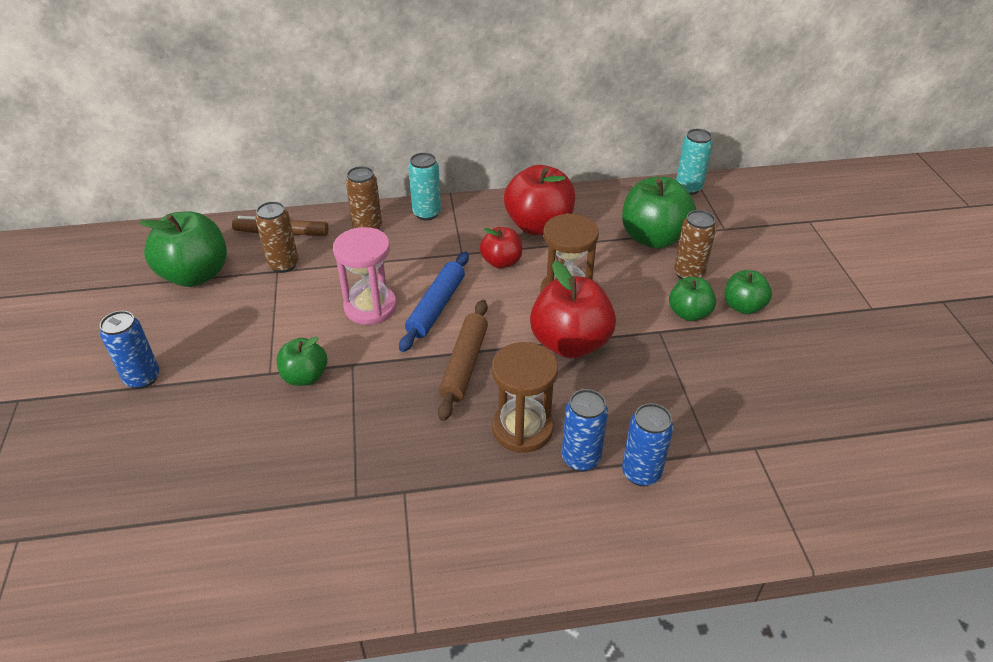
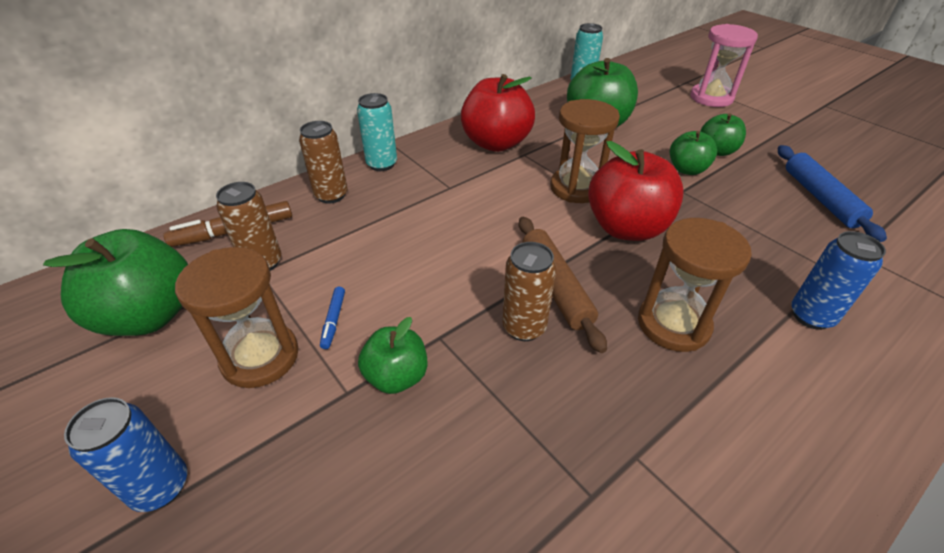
camera: 30 degrees left, 0 degrees up
(238, 329) = (260, 357): none -> brown hourglass
(296, 324) = (333, 320): none -> blue marker
(370, 307) = (404, 269): pink hourglass -> pink hourglass (711, 98)
(436, 307) = (473, 243): blue rolling pin -> blue rolling pin (820, 198)
(501, 262) = (494, 182): red apple -> none
(580, 458) = (752, 328): blue can -> none
(688, 274) = (652, 141): brown can -> brown can (524, 327)

